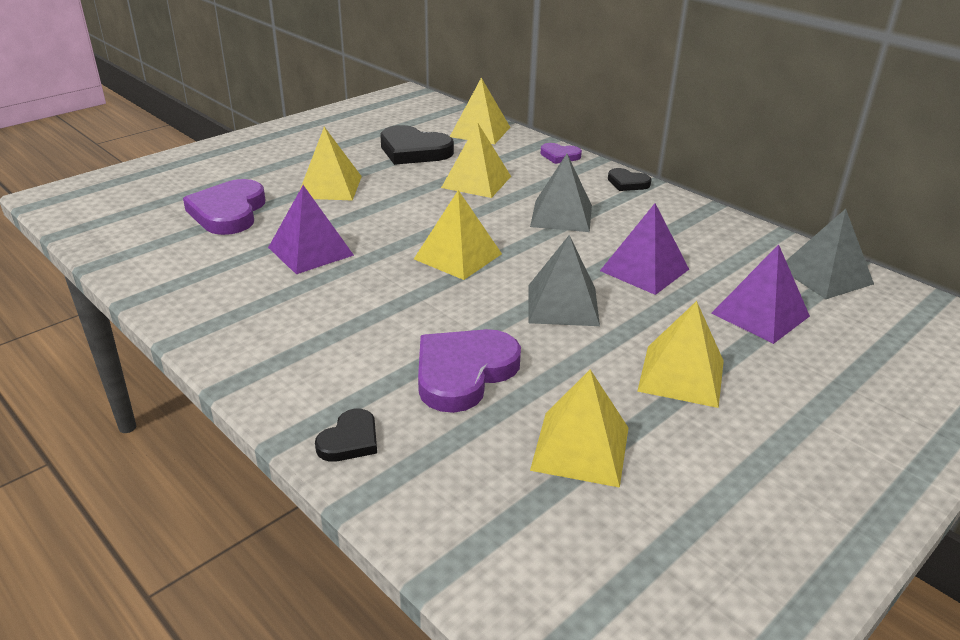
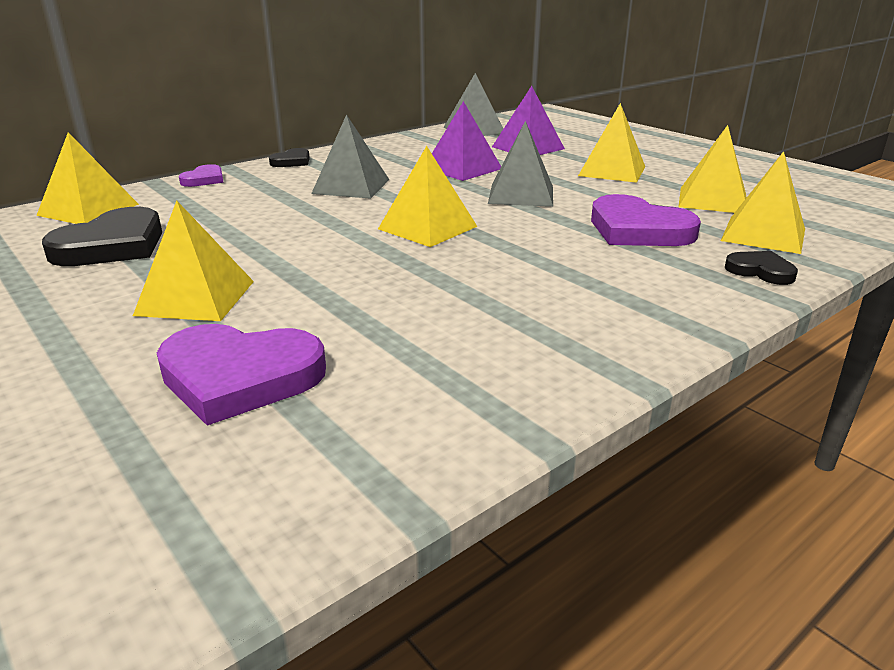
camera: 85 degrees left, 5 degrees down
(310, 251) = (399, 303): purple pyramid -> none
(476, 182) = (245, 215): yellow pyramid -> yellow pyramid (763, 234)

